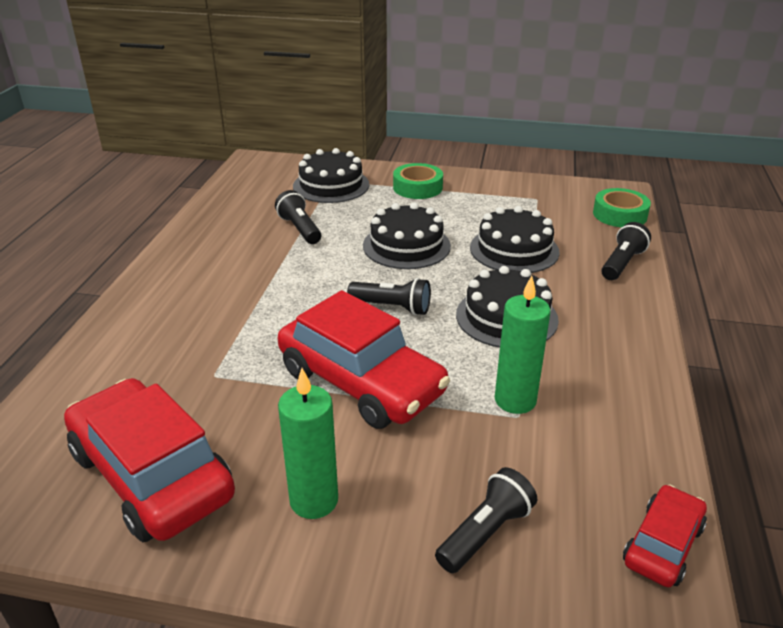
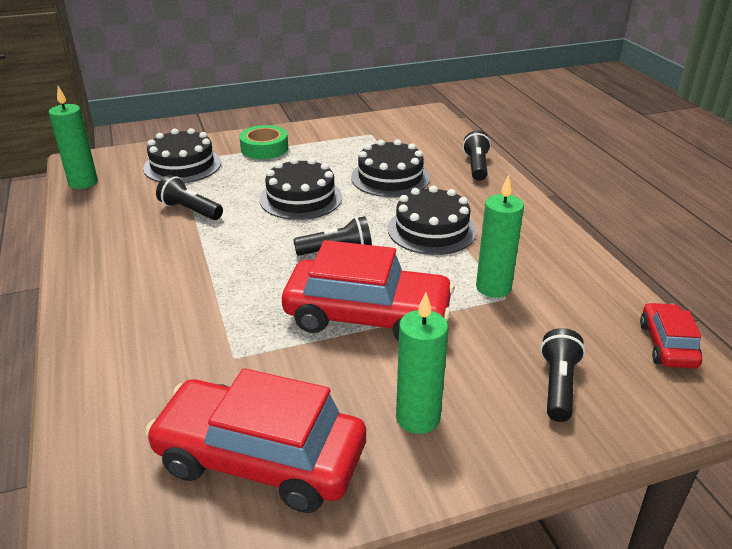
camera: 30 degrees left, 0 degrees up
(239, 180) = (83, 182): none -> green candle
(619, 214) = (443, 131): green tape -> none

